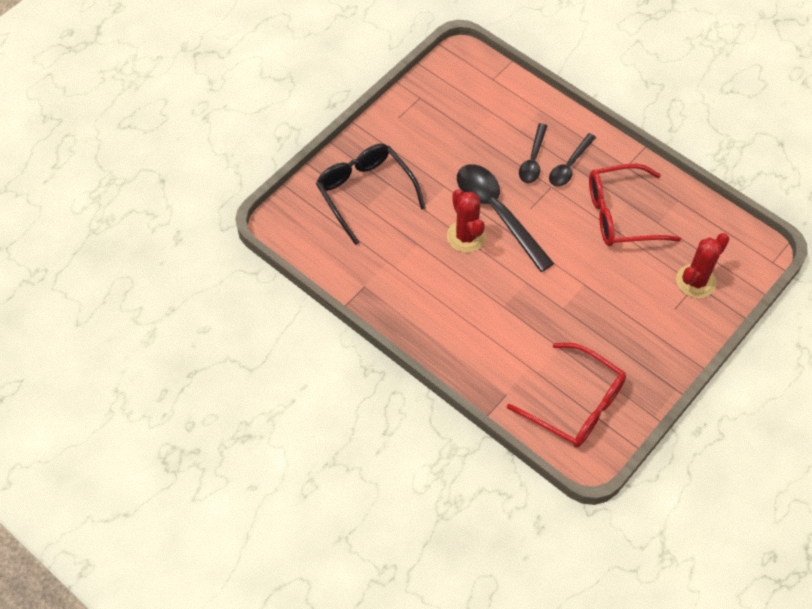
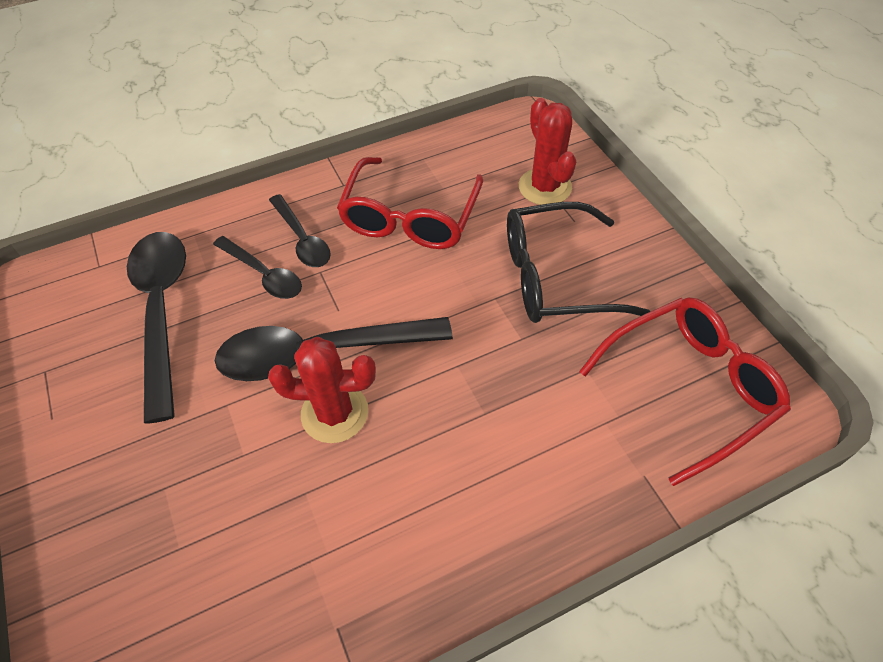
camera: 65 degrees left, 5 degrees down
(365, 192) = (150, 538): black glasses -> black glasses (555, 277)
(481, 126) = (162, 312): none -> black spoon

